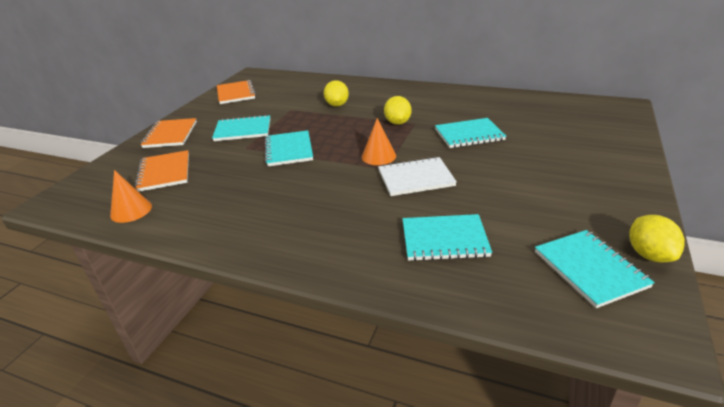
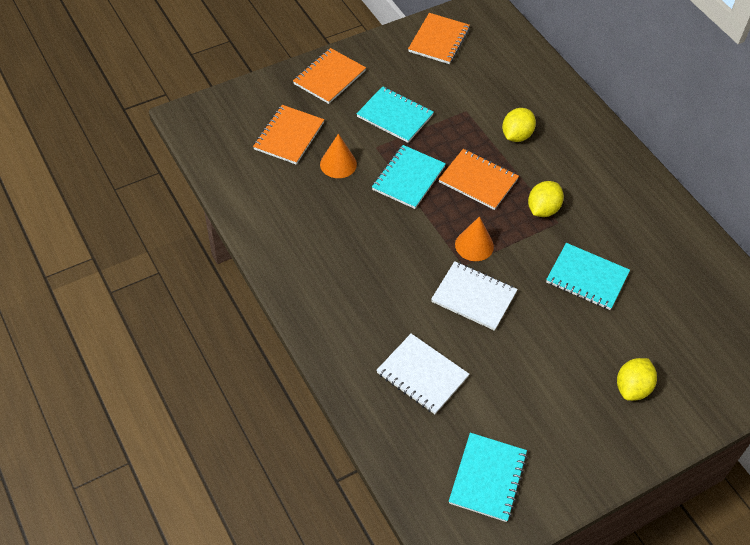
camera: 35 degrees right, 20 degrees up
(131, 210) = (236, 170): orange cone -> orange cone (338, 164)
(339, 130) = (478, 181): none -> orange notebook
(444, 239) = (422, 375): turquoise notebook -> white notebook
(649, 254) = (546, 503): yellow lemon -> yellow lemon (632, 388)

